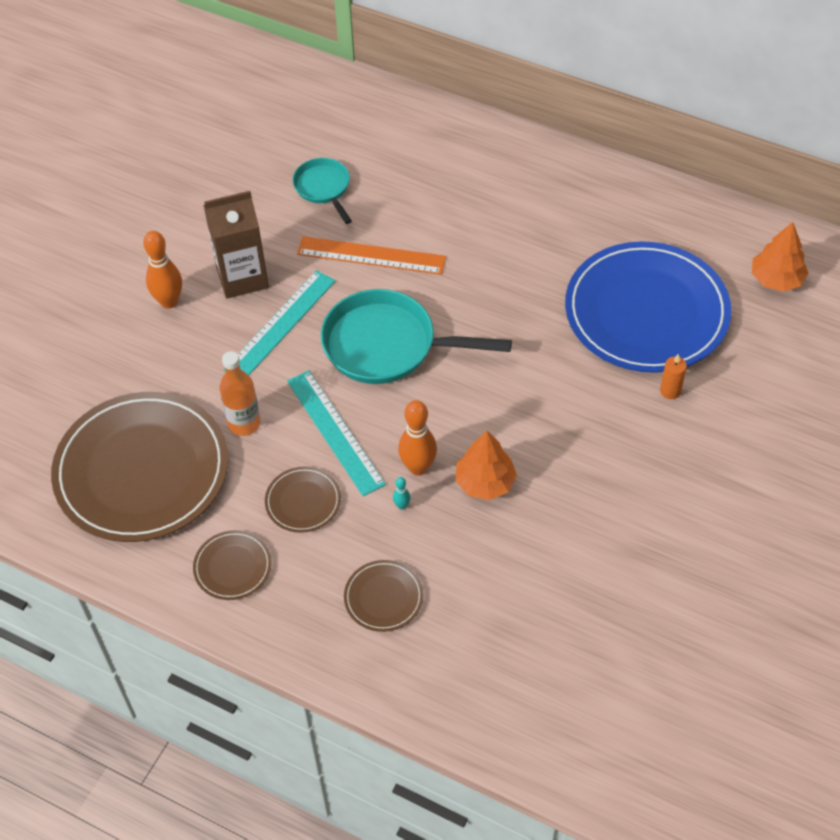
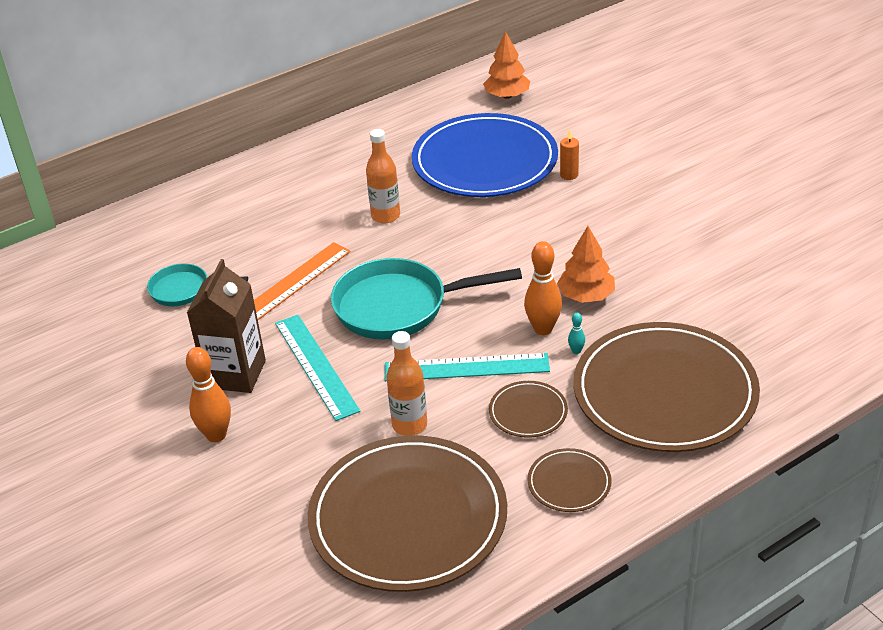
camera: 60 degrees left, 15 degrees down
(383, 597) = (664, 392): brown plate -> brown plate, size x2.34
(387, 345) = (398, 306): turquoise pan -> turquoise pan turned 45 degrees clockwise
(509, 275) = (385, 216): none -> orange bottle

